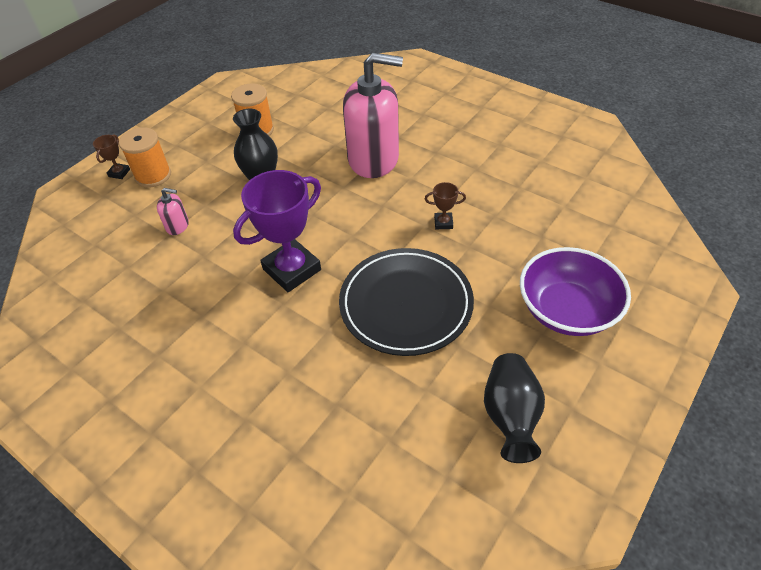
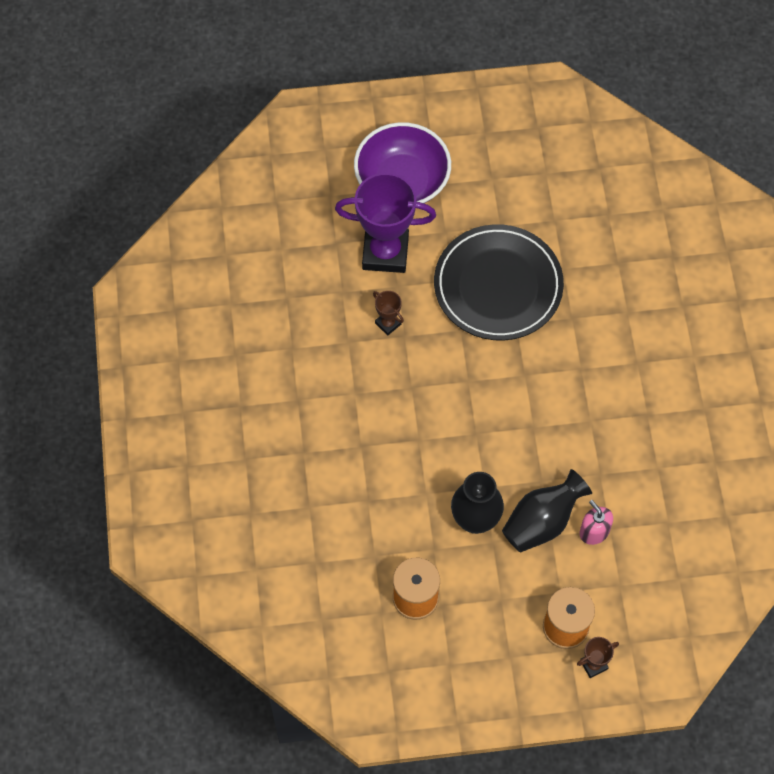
camera: 135 degrees left, 15 degrees up
(292, 269) = (545, 393): purple trophy -> purple trophy (385, 252)
(373, 159) = (357, 446): pink soap dispenser -> none
(510, 416) = (525, 161): black vase -> black vase (542, 522)

